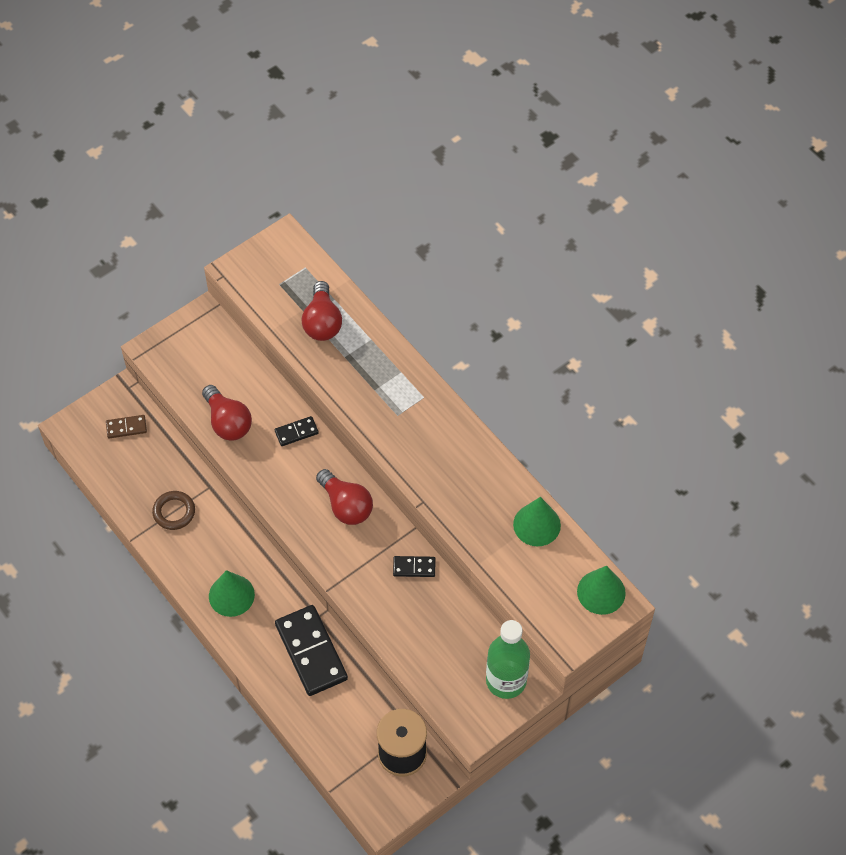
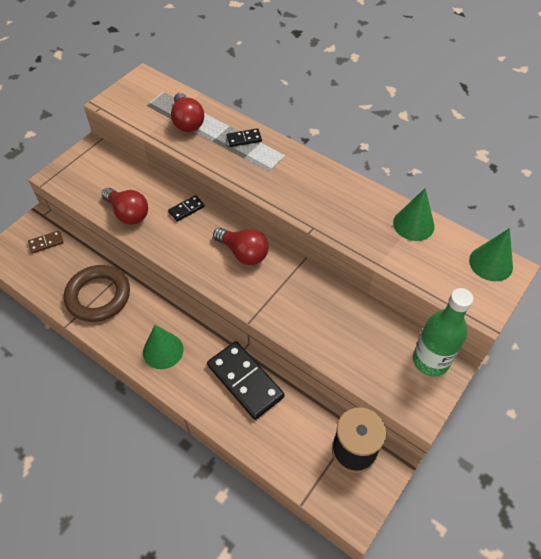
camera: 15 degrees left, 5 degrees down
(174, 512) = (98, 296): brown ring -> brown ring, size x1.79
(414, 567) = (316, 287): black domino -> black domino (244, 139)

